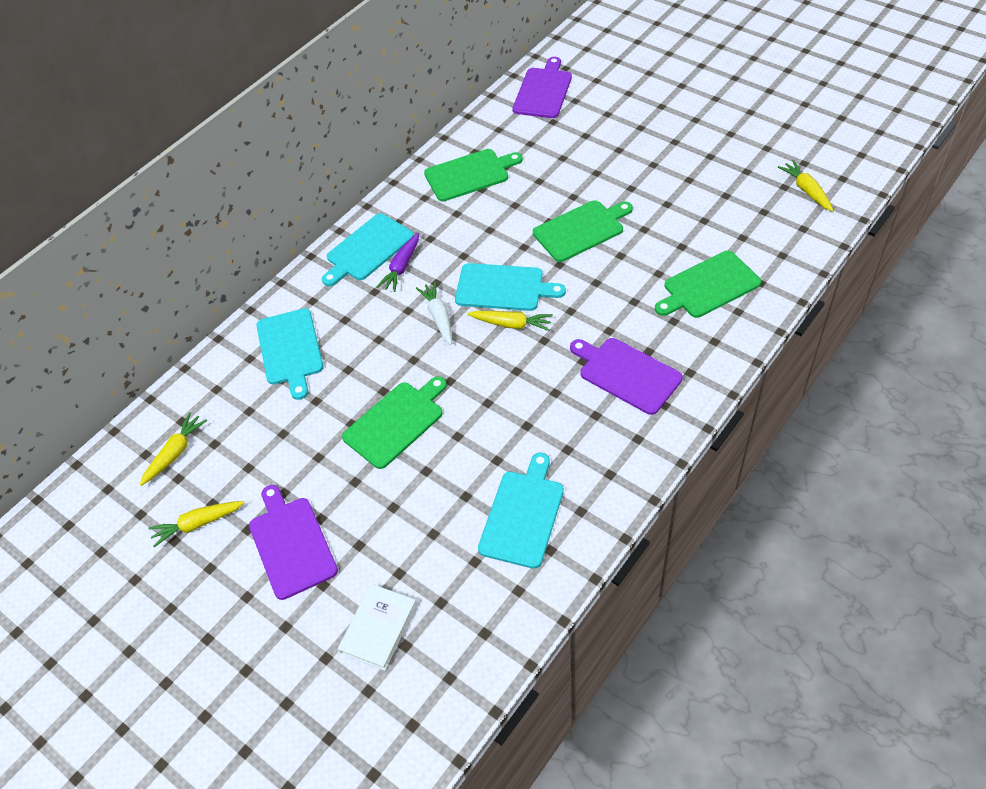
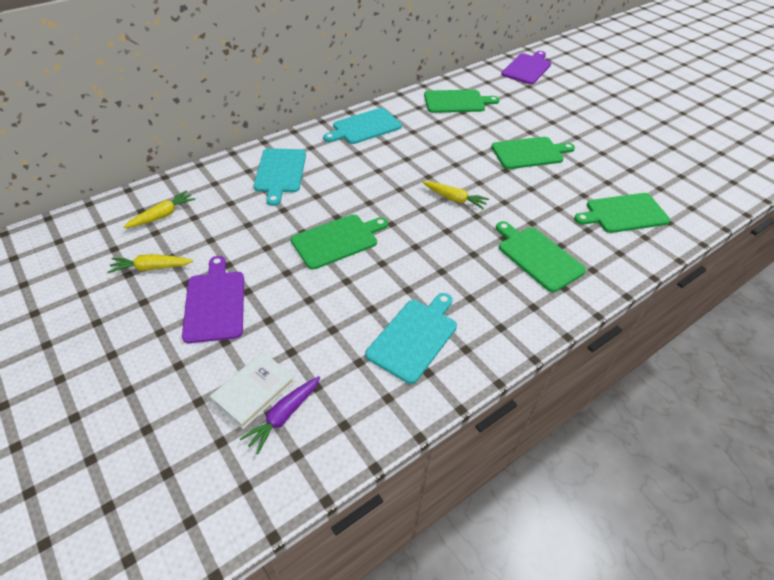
camera: 10 degrees right, 5 degrees down
(401, 267) = (384, 143): purple carrot -> purple carrot (283, 416)
(438, 317) = (399, 180): white carrot -> none
(503, 288) = (456, 174): turquoise cutting board -> none
(627, 374) = (538, 257): purple cutting board -> green cutting board
(806, 190) = (720, 170): yellow carrot -> none

